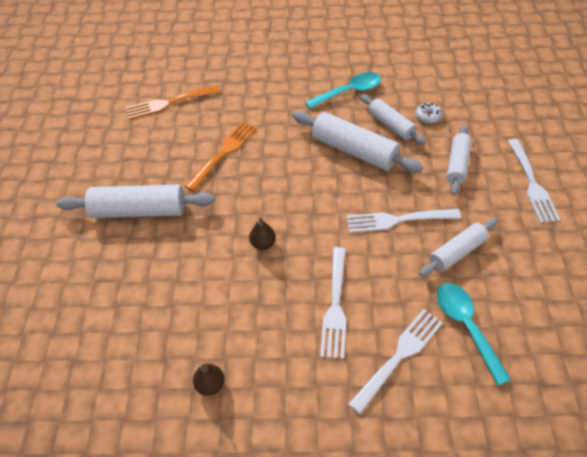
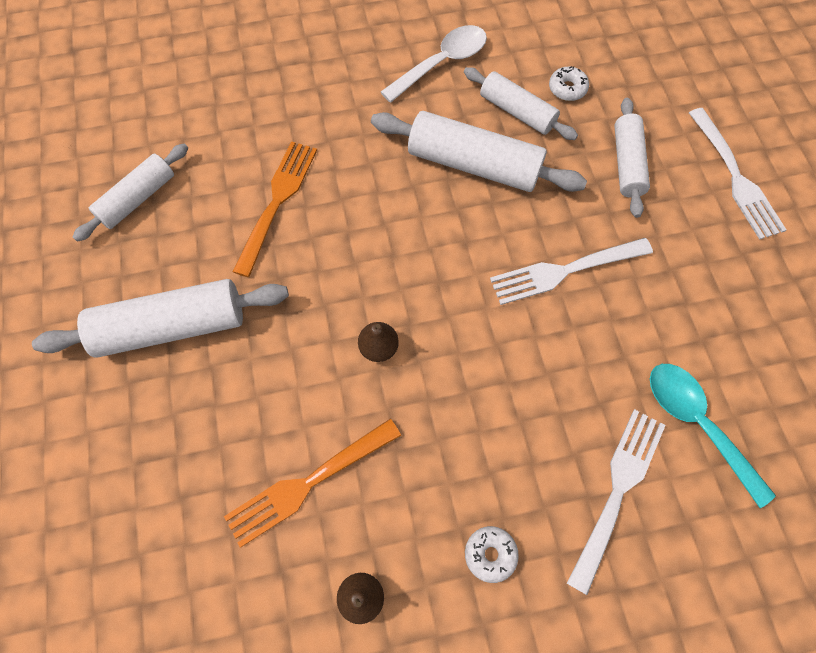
camera: 15 degrees left, 15 degrees up
(169, 102) = (166, 124): orange fork -> orange fork (309, 482)
(301, 377) = (490, 554): none -> white donut
(335, 305) = (509, 427): white fork -> none
(349, 92) = (441, 63): turquoise spoon -> white spoon
(457, 252) = (659, 308): white rolling pin -> white rolling pin (138, 199)

